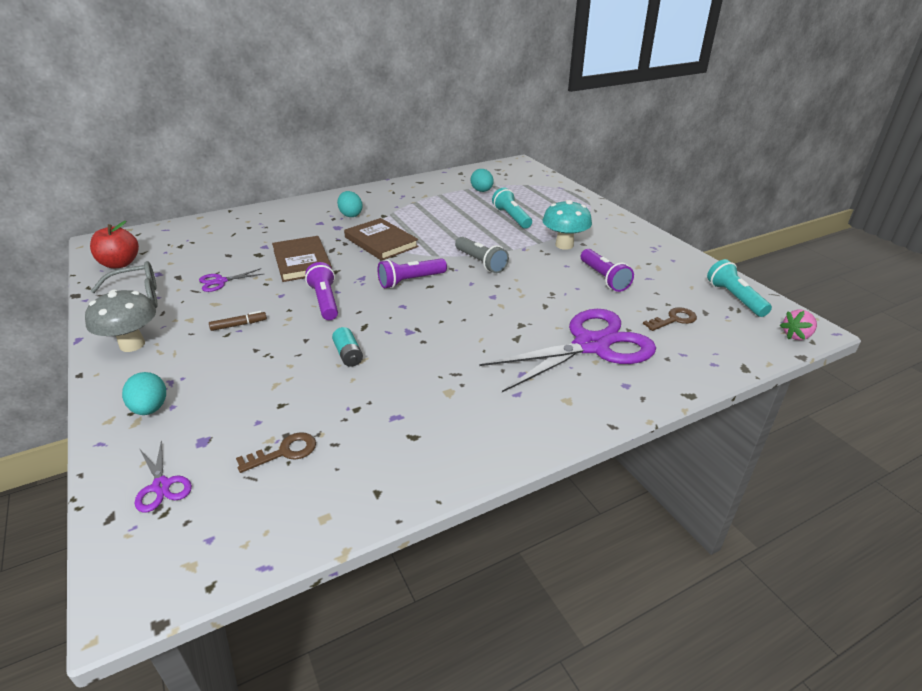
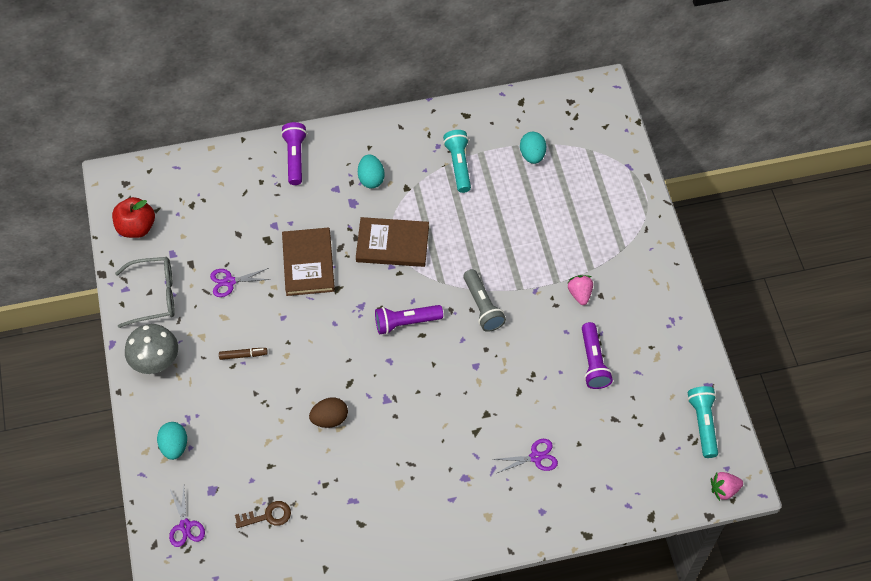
camera: 15 degrees right, 25 degrees up
(325, 301) = (321, 337): purple flashlight -> purple flashlight (295, 158)
(348, 355) = (329, 419): turquoise battery -> brown egg
(381, 242) = (392, 244): brown book -> brown book turned 60 degrees counterclockwise
(511, 217) = (545, 224): turquoise flashlight -> turquoise flashlight (458, 165)
(564, 245) = (580, 294): turquoise mushroom -> pink strawberry
(591, 345) = (535, 457): purple scissors -> purple scissors, size x0.42
(674, 319) = (626, 441): brown key -> none

